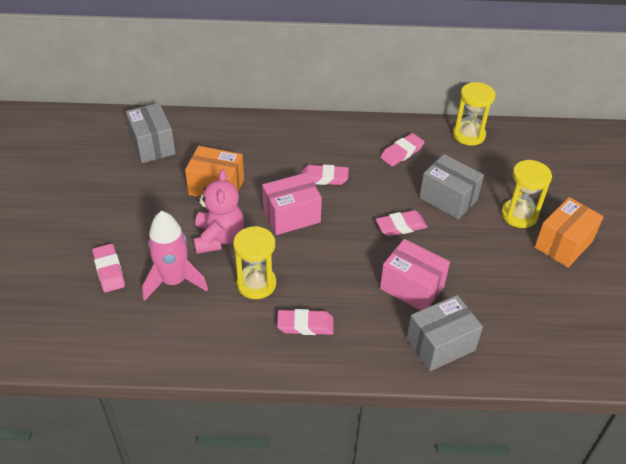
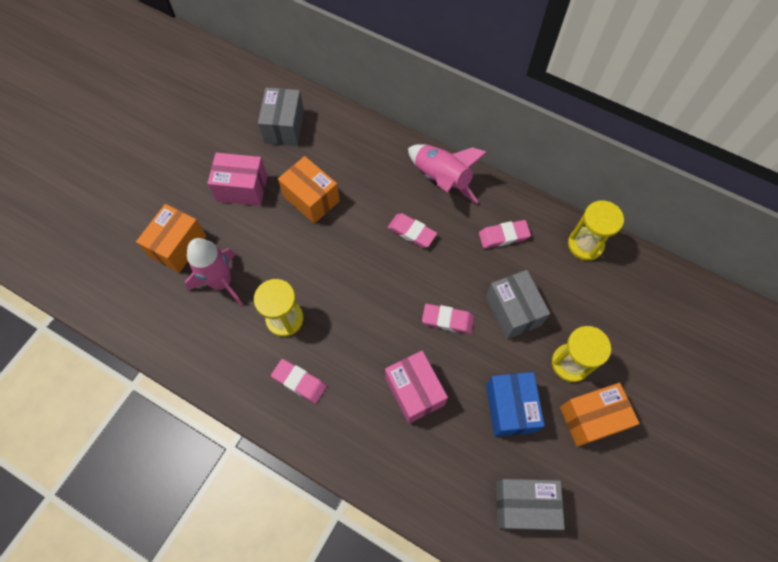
camera: 30 degrees right, 20 degrees up
(109, 270) = (178, 246): pink eraser -> orange box
(219, 238) = (282, 255): pink teddy bear -> none
(291, 216) = (357, 261): pink box -> pink box (242, 188)
(322, 133) = (441, 179): none -> pink rocket
(440, 344) = (400, 463): grey box -> grey box (524, 505)
(497, 265) = (510, 408): none -> blue box

